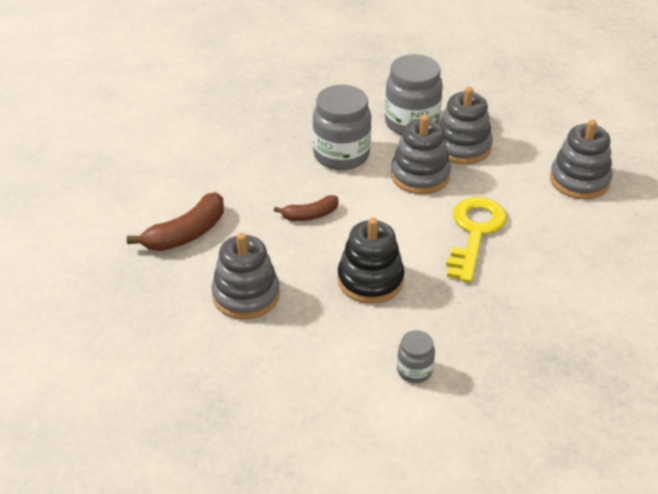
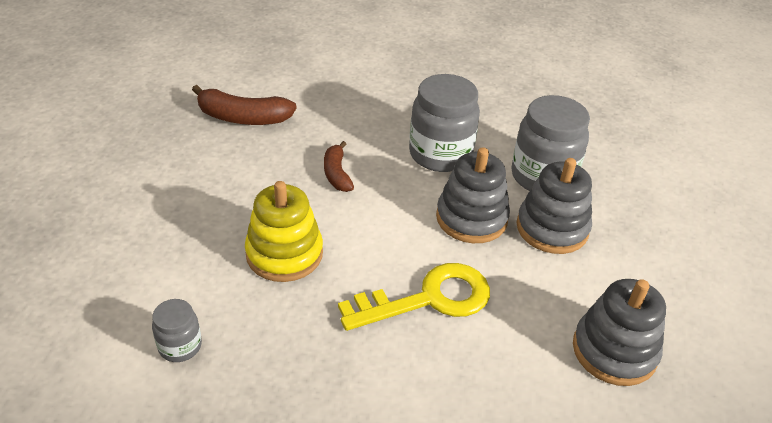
camera: 50 degrees right, 0 degrees up
(246, 295) = (196, 185): grey stacking toy -> none
(310, 215) = (337, 174): brown banana -> brown banana turned 45 degrees clockwise
(370, 280) = (284, 254): black stacking toy -> yellow stacking toy

